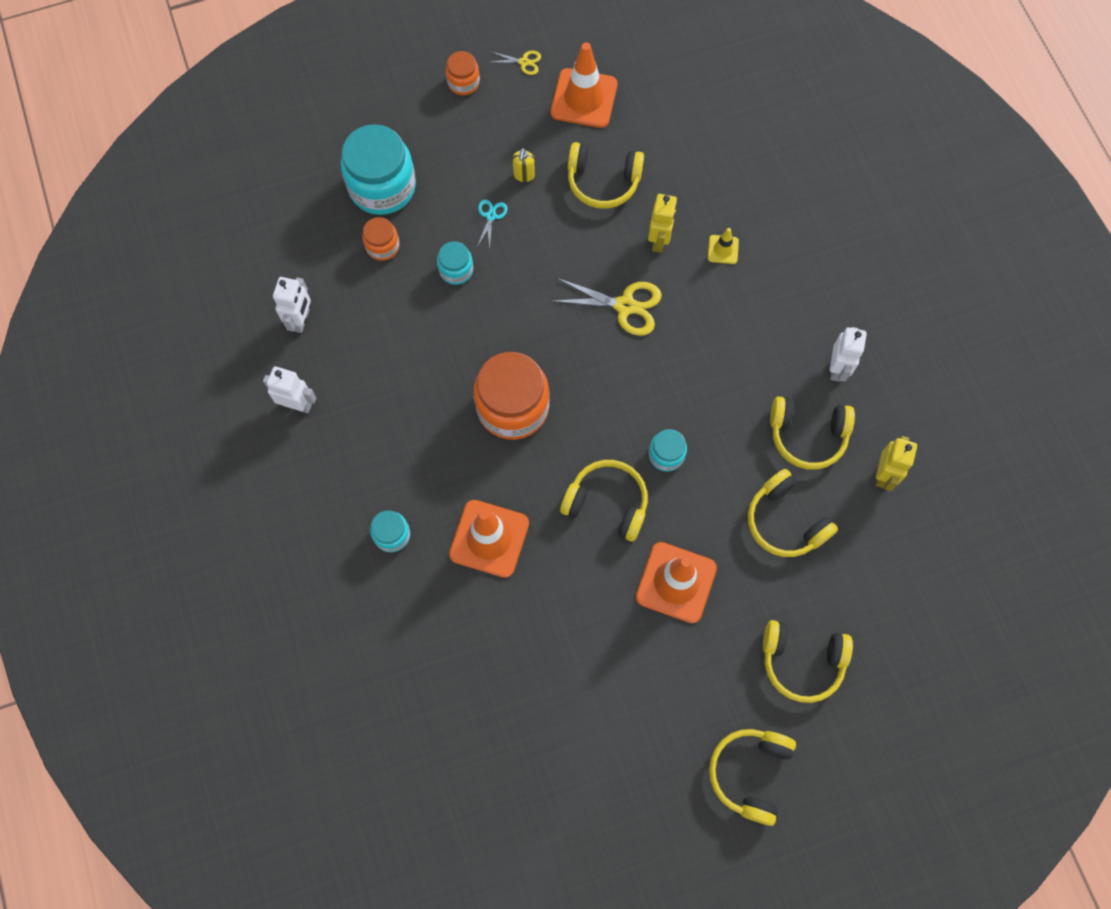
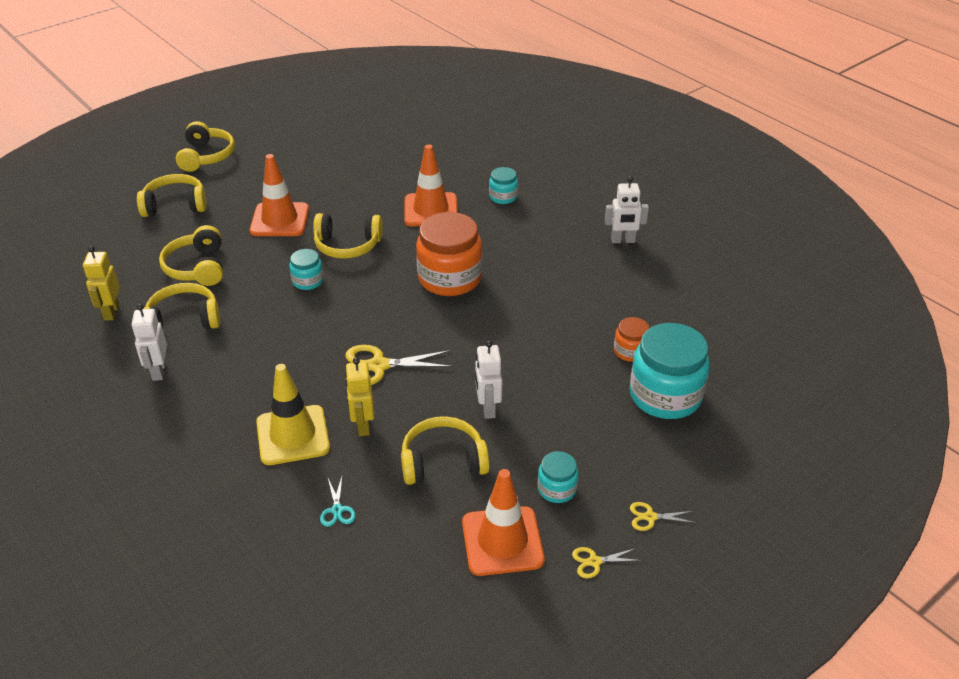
camera: 160 degrees right, 30 degrees down
(301, 320) = (661, 286): white robot -> white robot (487, 408)
(456, 270) = (551, 351): turquoise jar -> turquoise jar (557, 489)
(463, 82) = (650, 517): orange jar -> yellow scissors
(491, 216) = (544, 400): turquoise scissors -> turquoise scissors (337, 510)
(524, 175) = (530, 444): yellow soap dispenser -> none
(723, 249) = (293, 435): yellow traffic cone -> yellow traffic cone, size x2.09
(785, 521) = (197, 267): yellow headphones -> yellow headphones turned 135 degrees counterclockwise

